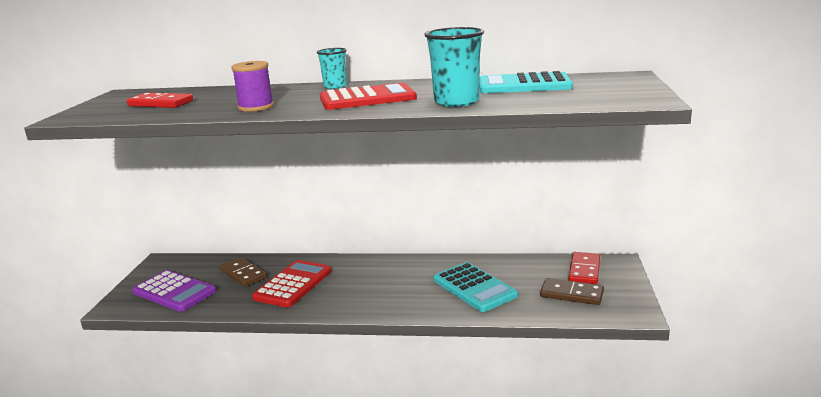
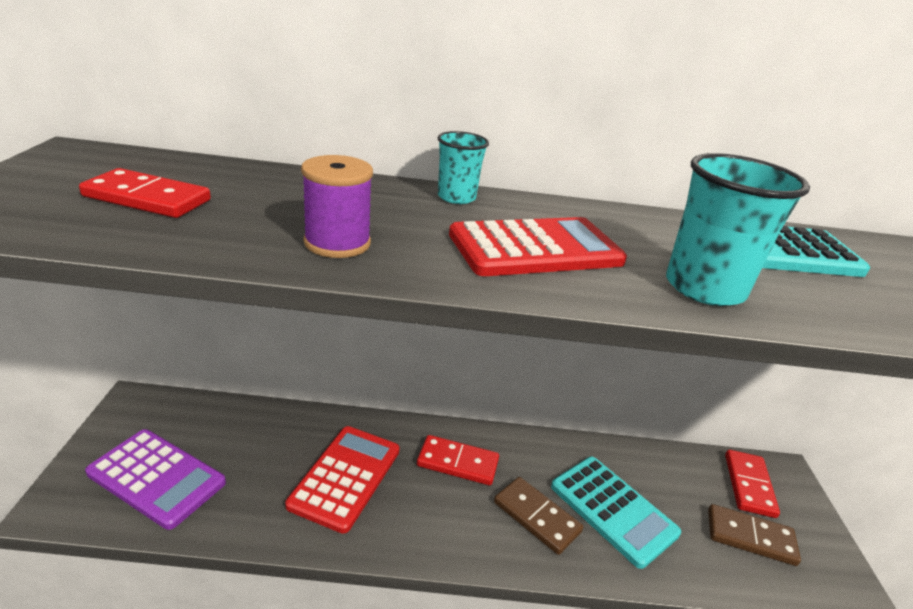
camera: 10 degrees left, 10 degrees up
(243, 274) = (266, 445): brown domino -> brown domino (537, 517)
(370, 273) = (457, 463): none -> red domino

